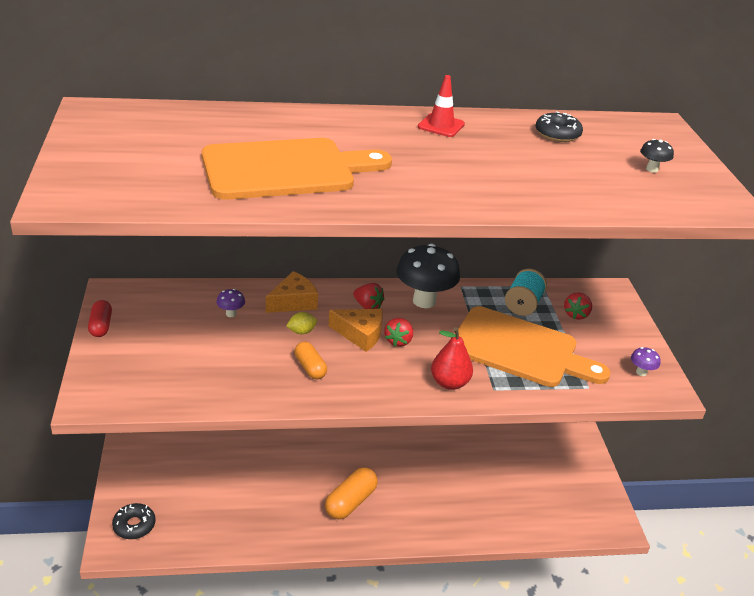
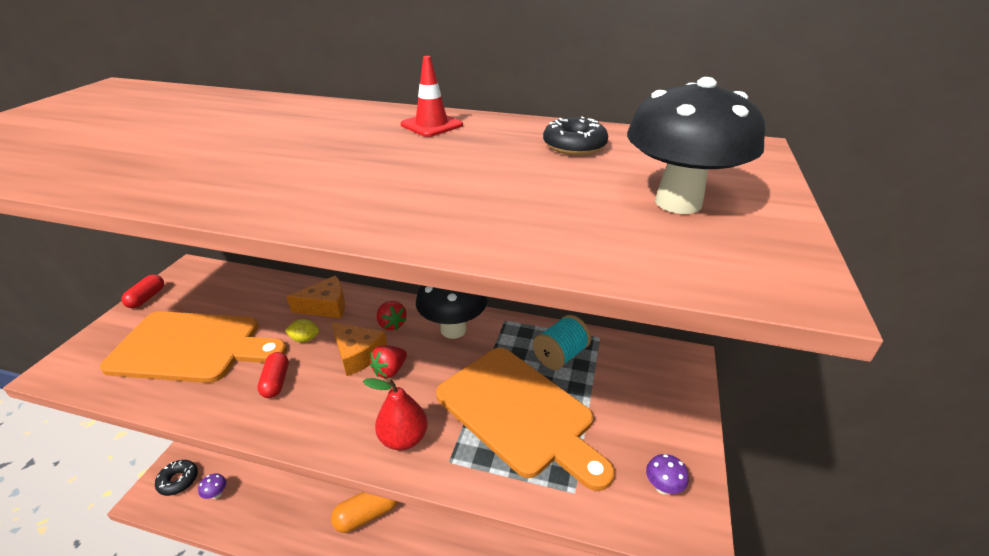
camera: 25 degrees right, 0 degrees up
(231, 314) = (260, 307): purple mushroom -> purple mushroom (216, 494)
(286, 169) = (180, 150): orange cutting board -> orange cutting board (192, 347)
(310, 368) = (276, 382): orange capsule -> red capsule
(576, 314) = (618, 381): red strawberry -> none
(652, 169) = (678, 202): black mushroom -> black mushroom, size x2.34

